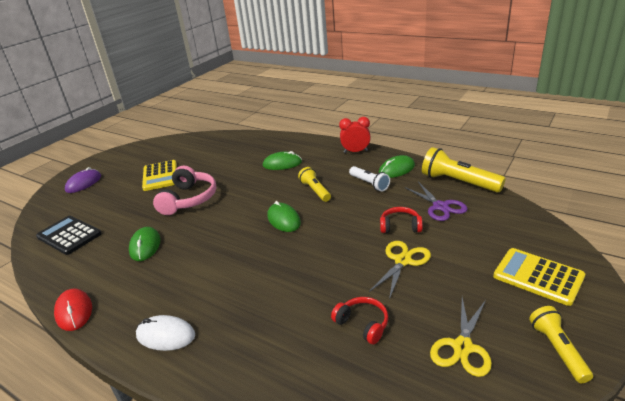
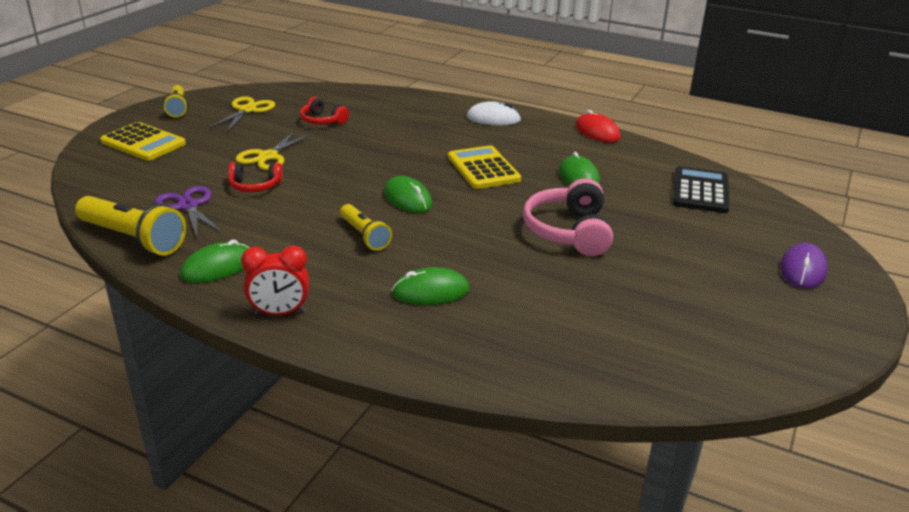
camera: 170 degrees right, 0 degrees up
(69, 235) = (700, 191): black calculator -> black calculator turned 105 degrees counterclockwise
(160, 176) = (663, 277): yellow calculator -> yellow calculator (483, 168)
(369, 184) = (275, 243): white flashlight -> none

